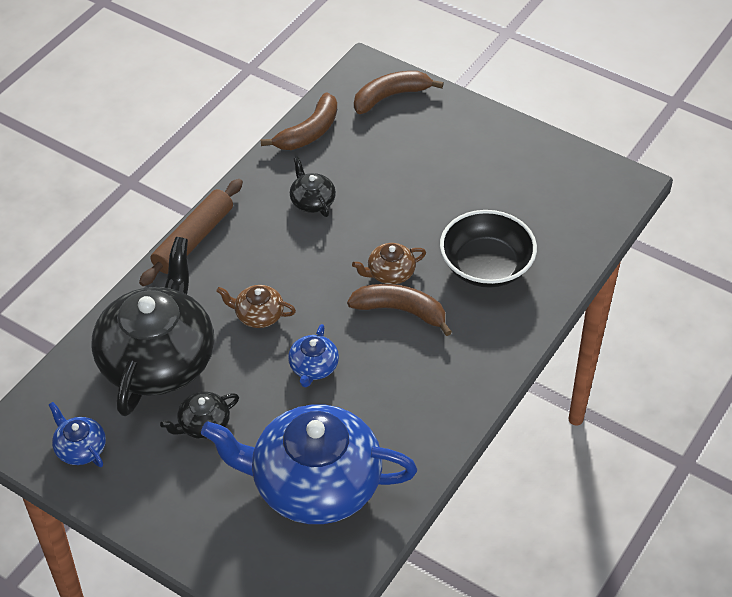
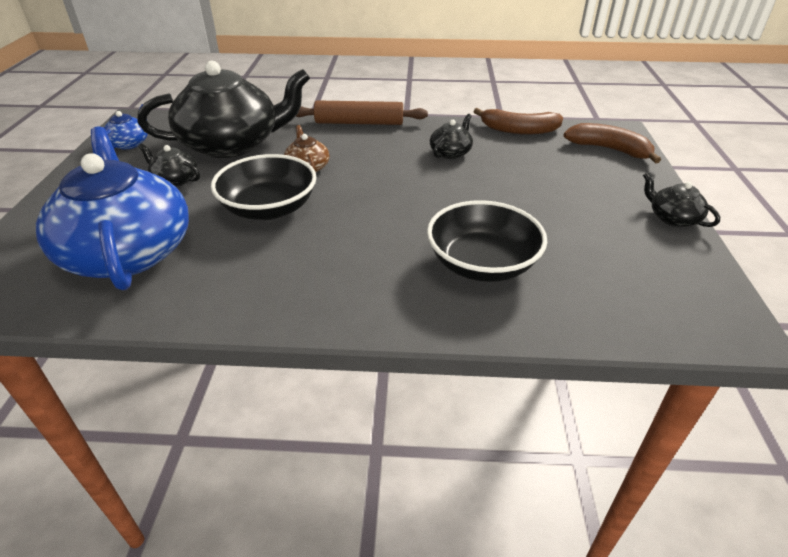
camera: 60 degrees right, 10 degrees down
(313, 367) = (269, 208): blue teapot -> black bowl
(390, 273) = (413, 211): brown teapot -> none
(401, 311) = (373, 232): brown banana -> none
(508, 130) = (672, 218): none -> black teapot

